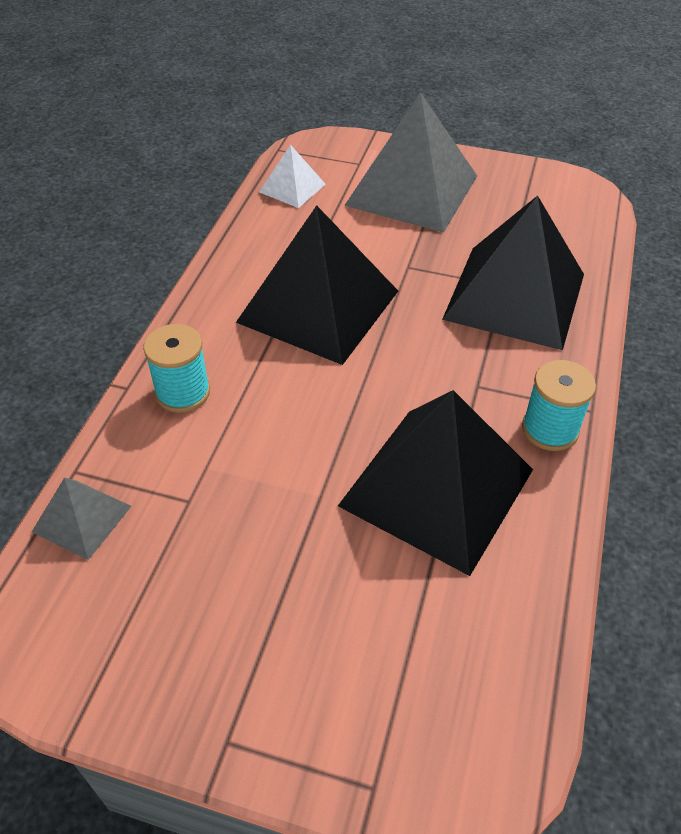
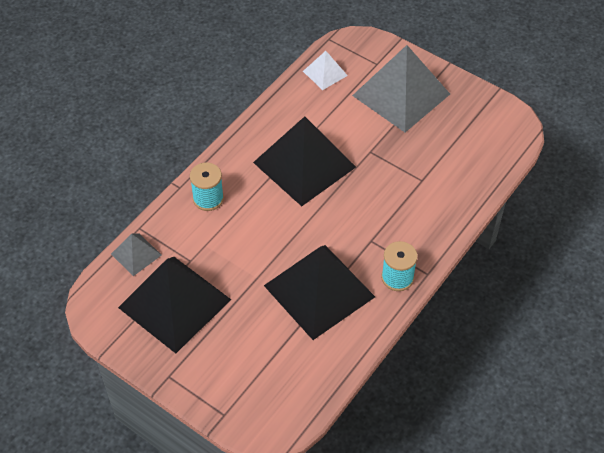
camera: 20 degrees right, 5 degrees up
(515, 296) = (425, 189): black pyramid -> black pyramid (175, 303)

